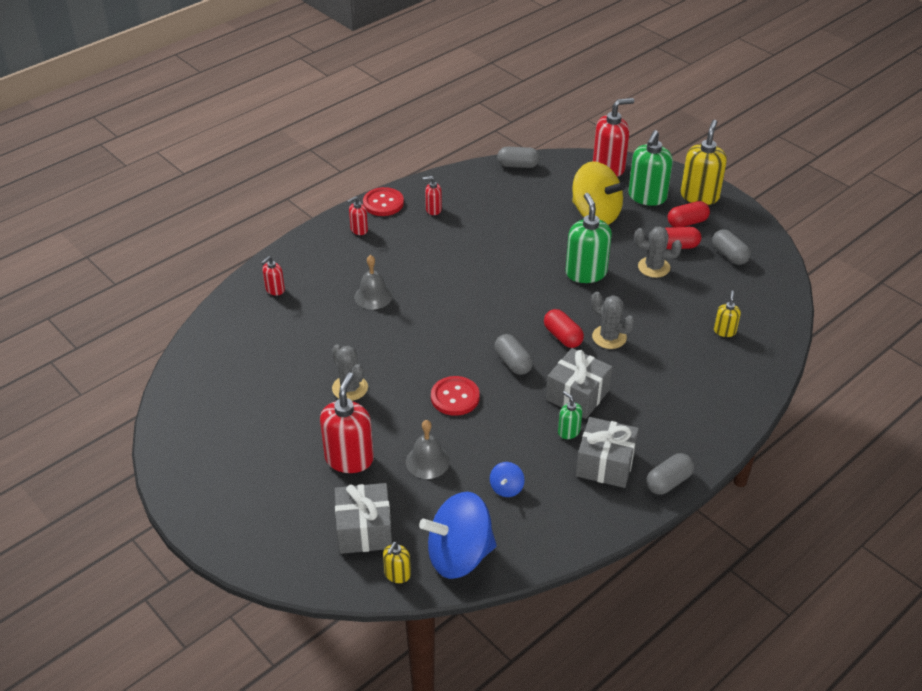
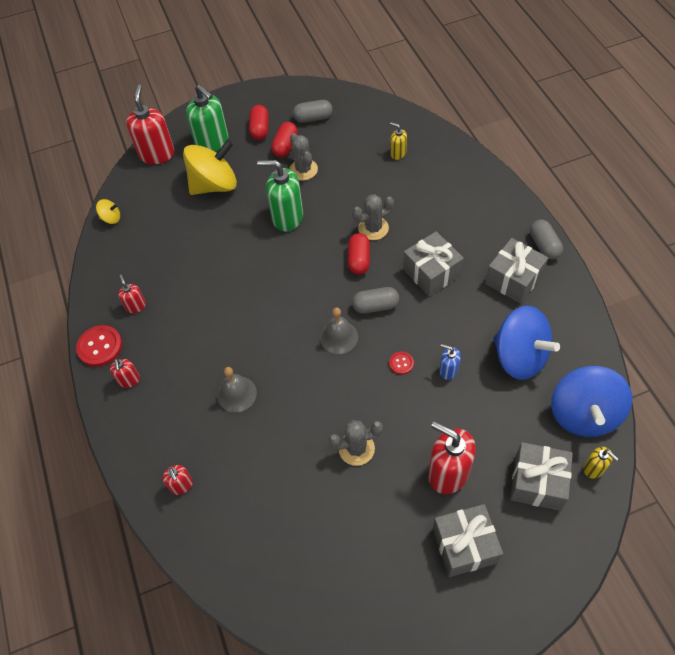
camera: 65 degrees left, 15 degrees up
(279, 486) = (464, 545): none -> grey gift
(427, 461) = (471, 408): grey bell -> grey bell (338, 337)
(433, 209) = (136, 306): red soap dispenser -> red soap dispenser turned 135 degrees clockwise
(455, 397) = (401, 363): red button -> red button, size x0.54
(463, 434) = (448, 370): none -> blue soap dispenser
(506, 488) = (519, 356): blue spinning top -> blue spinning top, size x2.31
(518, 165) = (111, 218): grey capsule -> yellow spinning top
(562, 337) = (359, 260): red capsule -> red capsule turned 75 degrees counterclockwise
(568, 431) = (470, 292): green soap dispenser -> none
(654, 267) = (303, 170): grey cactus -> grey cactus turned 60 degrees counterclockwise
(699, 196) = (231, 109): yellow soap dispenser -> none

